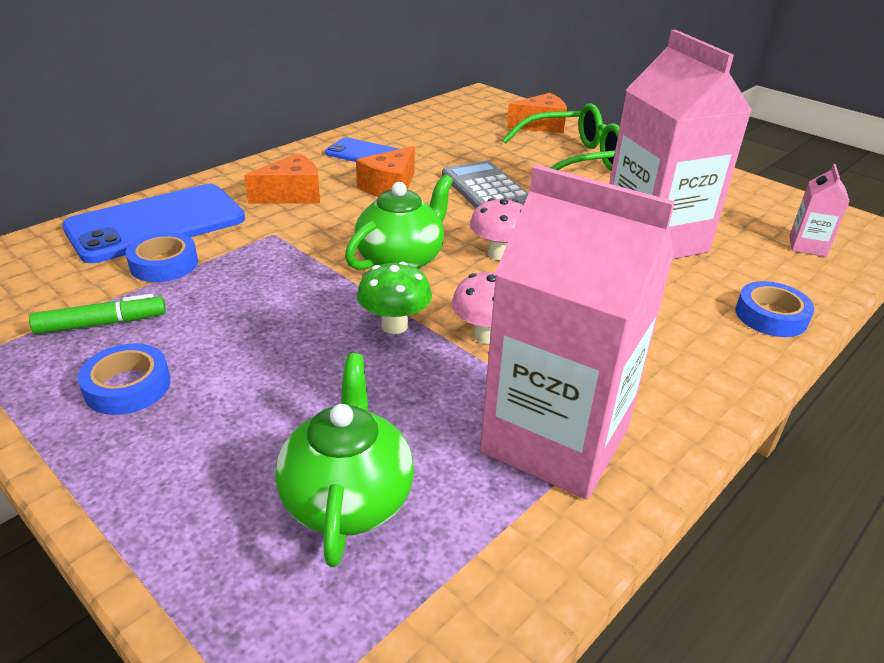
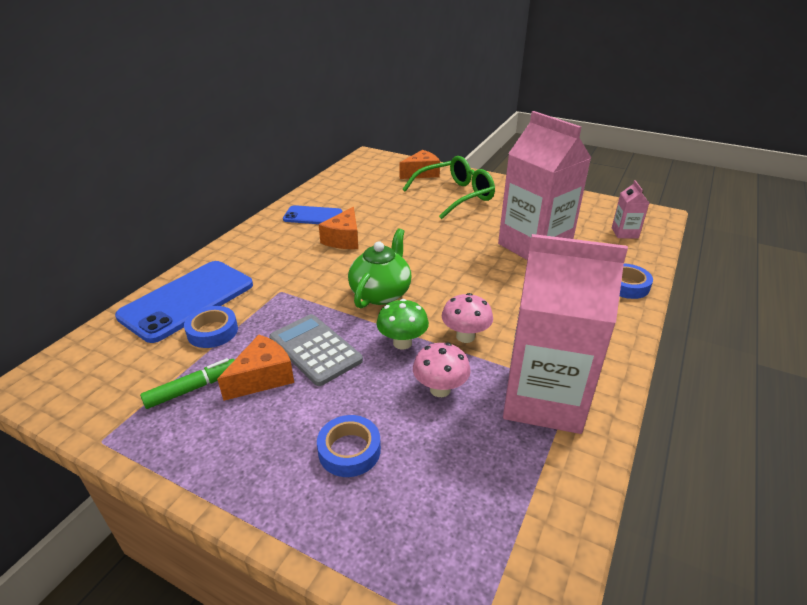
camera: 15 degrees left, 0 degrees up
(128, 386) = (241, 432): blue tape -> blue tape (349, 450)
(292, 195) = (277, 258): orange cheese -> orange cheese (262, 377)
(347, 498) = (437, 473): green teapot -> none
(485, 188) = (409, 228): grey calculator -> grey calculator (315, 349)
(499, 254) = (443, 276): pink mushroom -> pink mushroom (440, 389)

